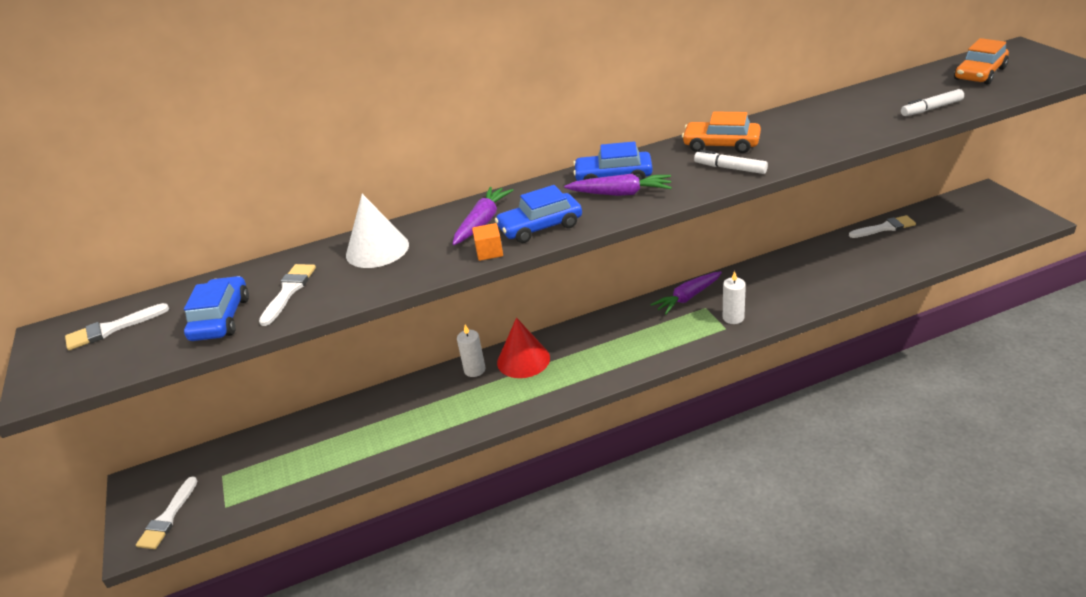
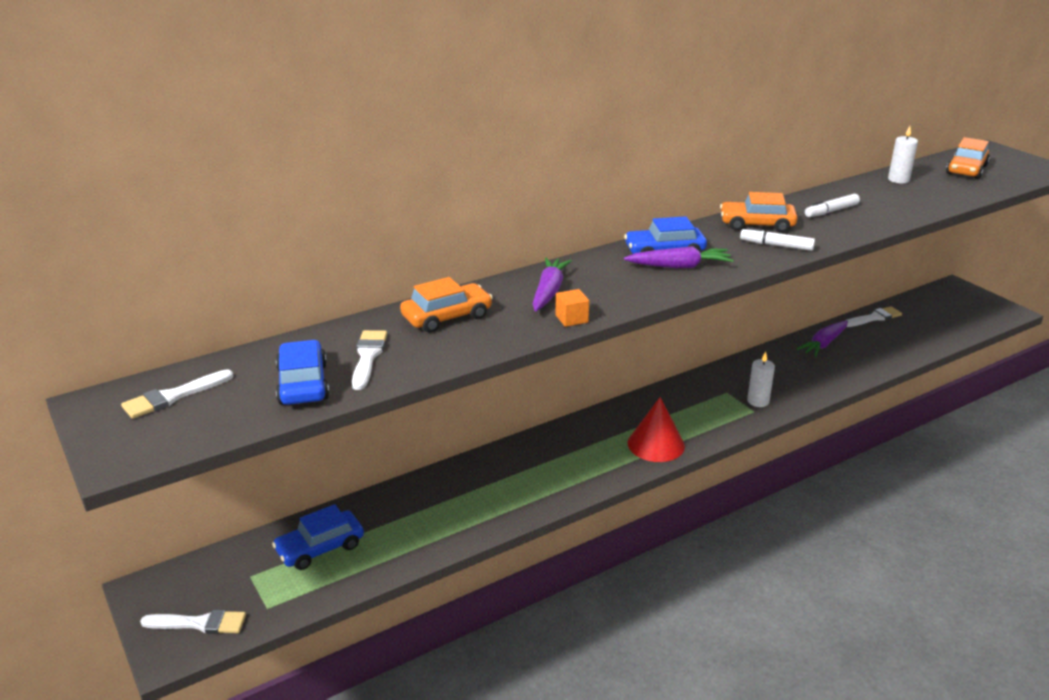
camera: 15 degrees left, 5 degrees down
(168, 517) = (200, 623): white brush -> white brush turned 90 degrees counterclockwise
(377, 249) = (447, 317): white cone -> orange car
(474, 370) = (506, 457): white candle -> white candle (898, 180)
(523, 360) = (555, 446): red cone -> red cone (656, 444)
(540, 227) = (613, 296): blue car -> blue car (320, 548)
(687, 297) = (706, 383): purple carrot -> purple carrot (823, 344)
(931, 109) = (937, 198): white marker -> white marker (831, 211)

